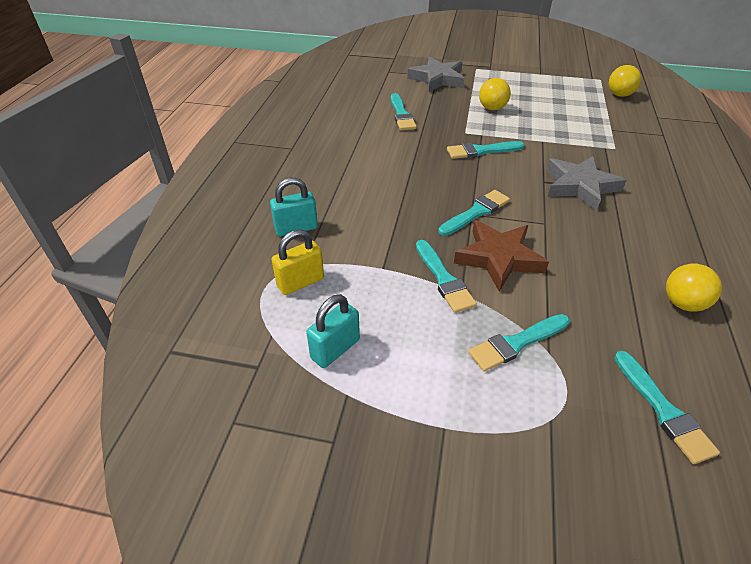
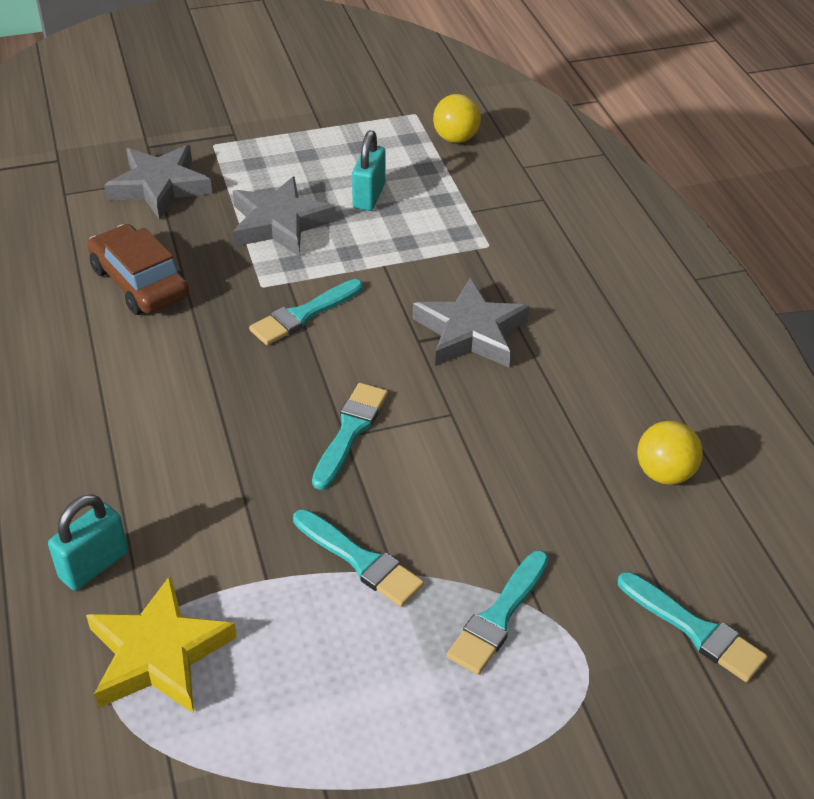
camera: 30 degrees left, 0 degrees up
(300, 282) = (158, 653): yellow padlock -> yellow star
(335, 349) = (271, 733): turquoise padlock -> turquoise padlock (368, 196)
(401, 115) = (139, 282): turquoise brush -> brown car
(492, 108) = (279, 223): yellow ball -> grey star
(498, 258) = (417, 496): brown star -> none

